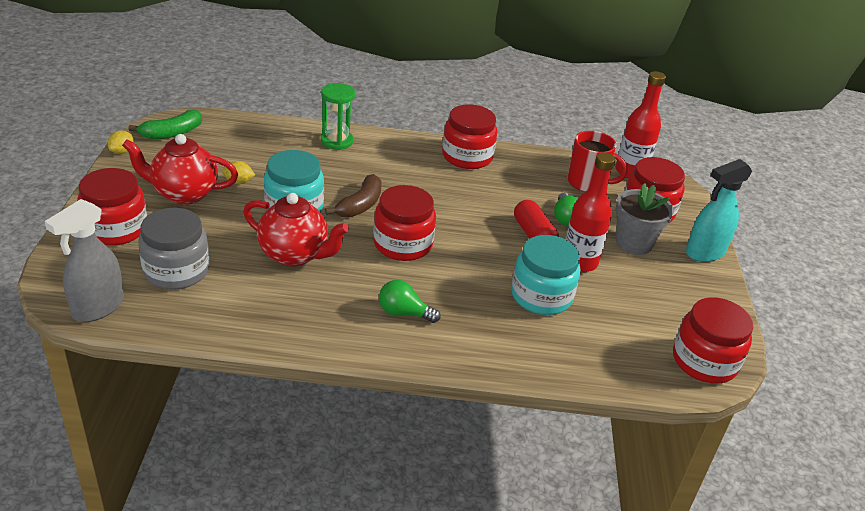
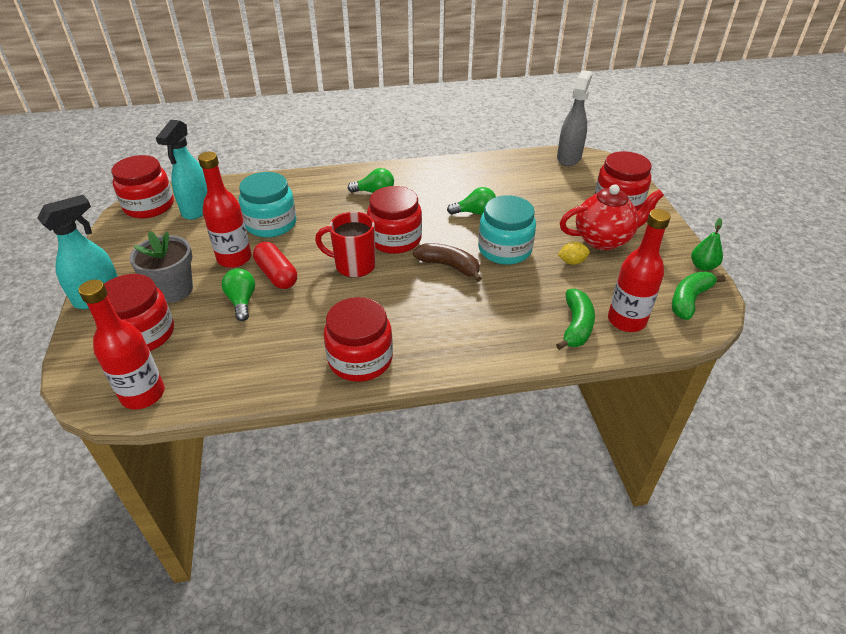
camera: 170 degrees right, 5 degrees up
(122, 151) = (702, 266): yellow lemon -> green pear
(176, 271) = (546, 185): grey jar -> none
(241, 133) = (626, 320): none -> red bottle
(284, 139) = (576, 326): none -> green banana
(295, 255) = (475, 212): red teapot -> green light bulb
(337, 141) = (519, 339): green hourglass -> none
(360, 205) = (449, 266): brown banana -> brown banana turned 105 degrees clockwise
(587, 183) = (208, 358): red mug -> red mug (353, 265)
(638, 340) = (197, 209): none -> turquoise spray bottle

